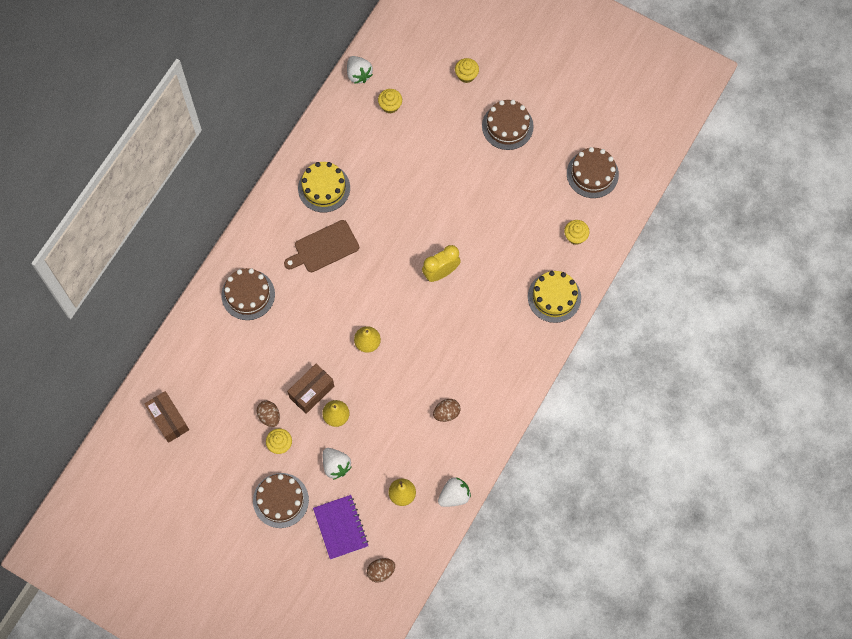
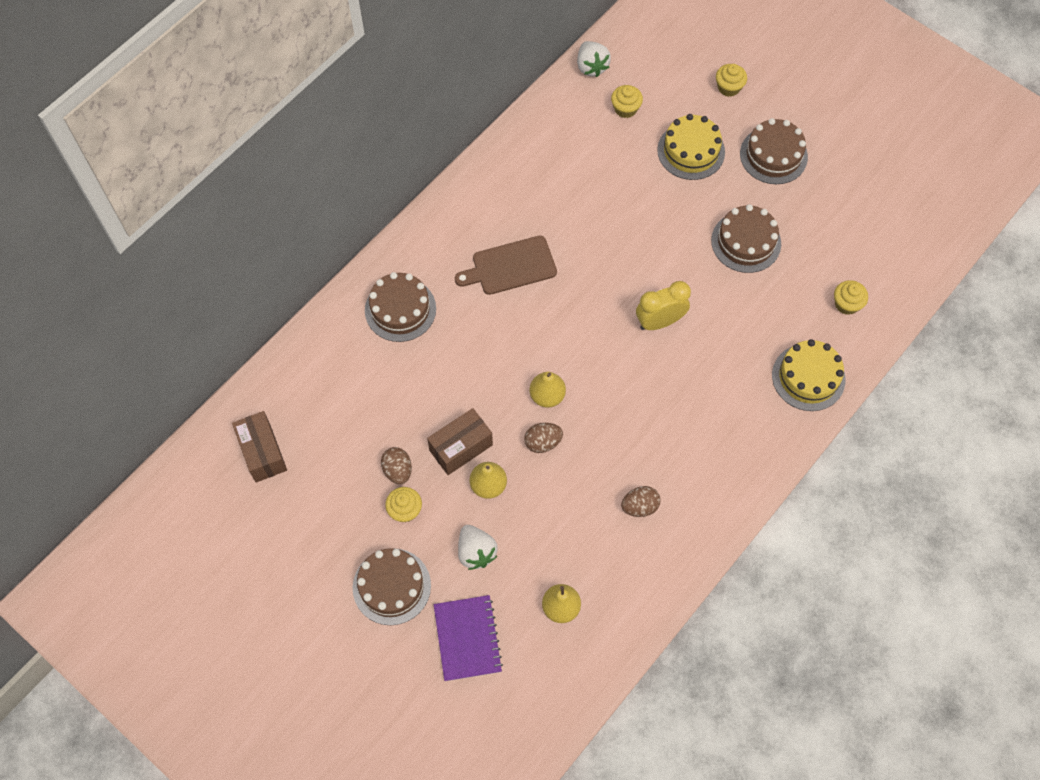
camera: 10 degrees right, 5 degrees down
(324, 188) = (523, 194): yellow cake -> yellow cake (691, 151)
(381, 571) = (513, 711): brown egg -> brown egg (543, 442)
(454, 496) = (633, 622): white strawberry -> none
(592, 174) = (878, 230): brown cake -> brown cake (746, 242)

